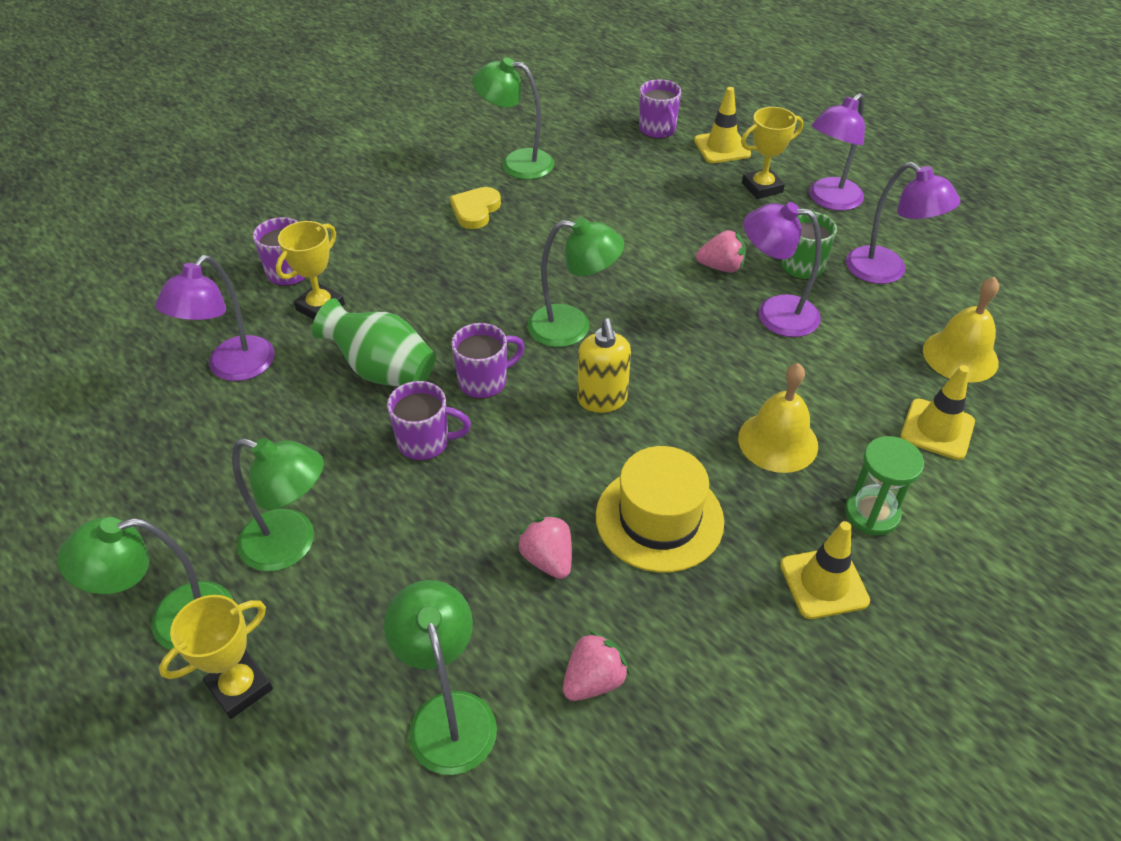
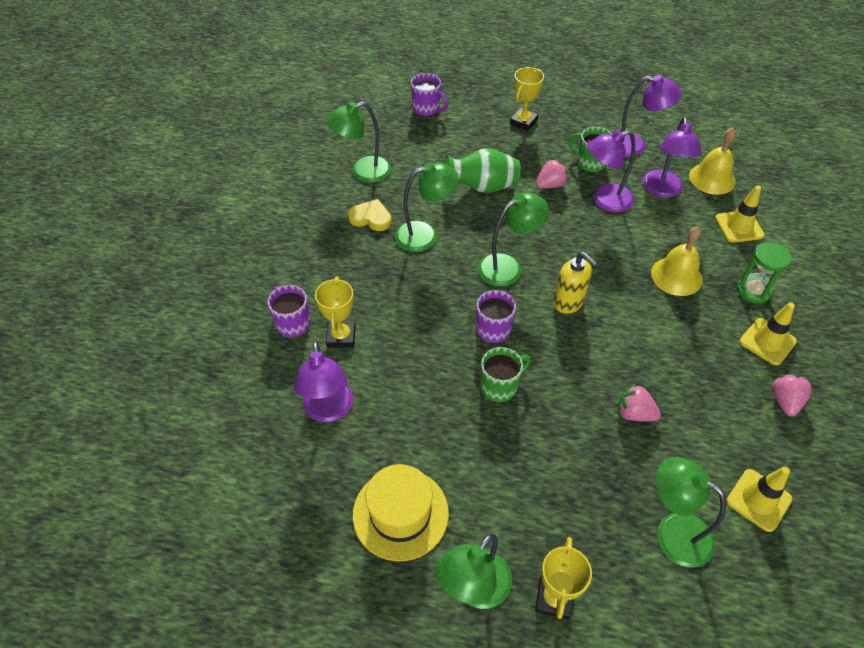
camera: 35 degrees left, 5 degrees up
(291, 545) = (491, 497): green lamp -> green lamp (425, 234)
(382, 371) = (426, 357): green vase -> green vase (482, 187)
(425, 442) = (500, 386): purple mug -> green mug
(475, 210) = (371, 218): yellow heart -> yellow heart turned 120 degrees clockwise
(593, 680) = (720, 463): pink strawberry -> pink strawberry (785, 401)
(659, 518) = (664, 355): yellow hat -> yellow hat (400, 513)
(722, 147) = (475, 105): yellow traffic cone -> yellow traffic cone (758, 500)
(829, 200) = (566, 114): purple lamp -> purple lamp (662, 190)

